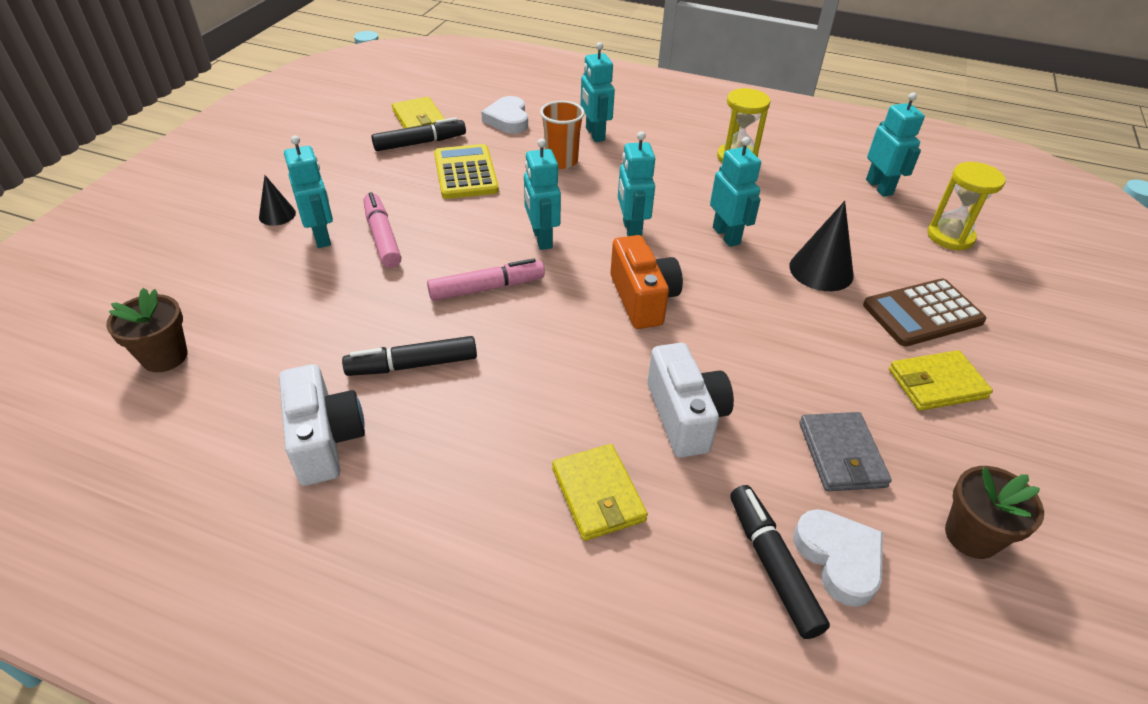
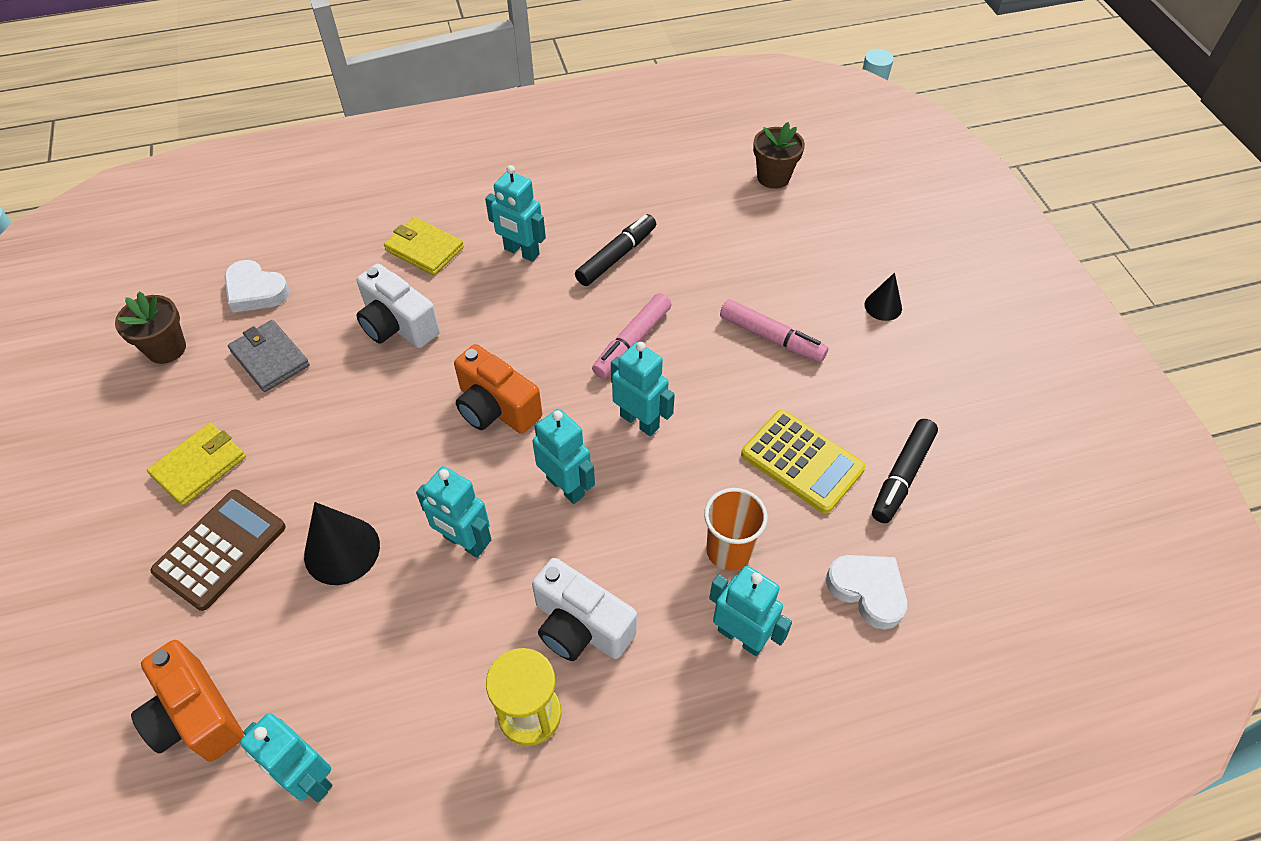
camera: 145 degrees right, 10 degrees up
(322, 236) = (817, 309): turquoise robot -> turquoise robot (521, 252)
(325, 440) = (614, 191): white camera -> white camera (580, 626)
(419, 119) = (958, 516): yellow wallet -> none
(772, 565) = (297, 267): black marker -> none
(950, 236) = (196, 716): yellow hourglass -> orange camera

